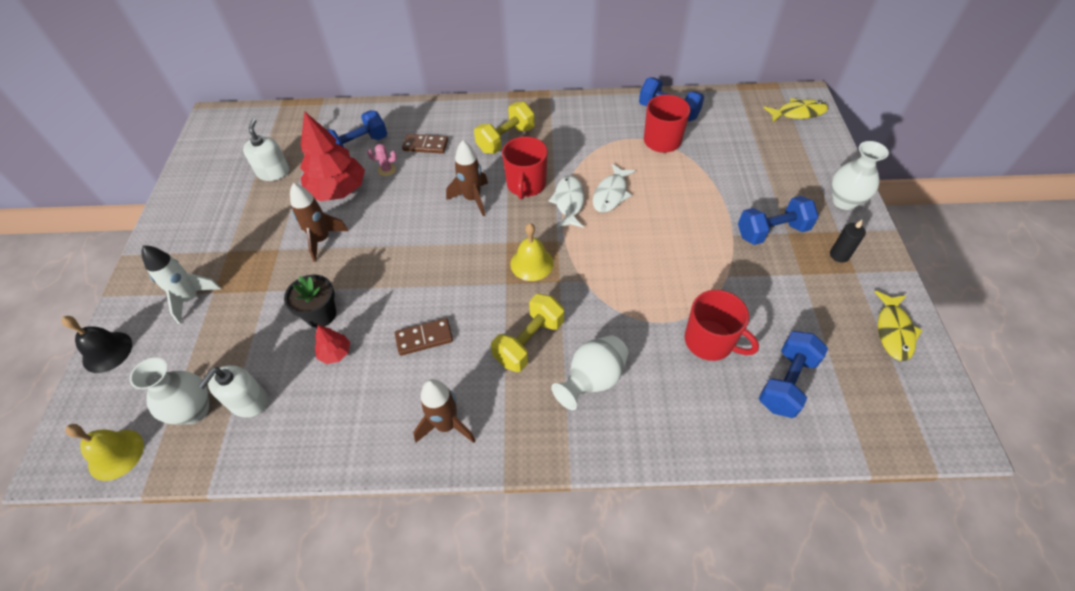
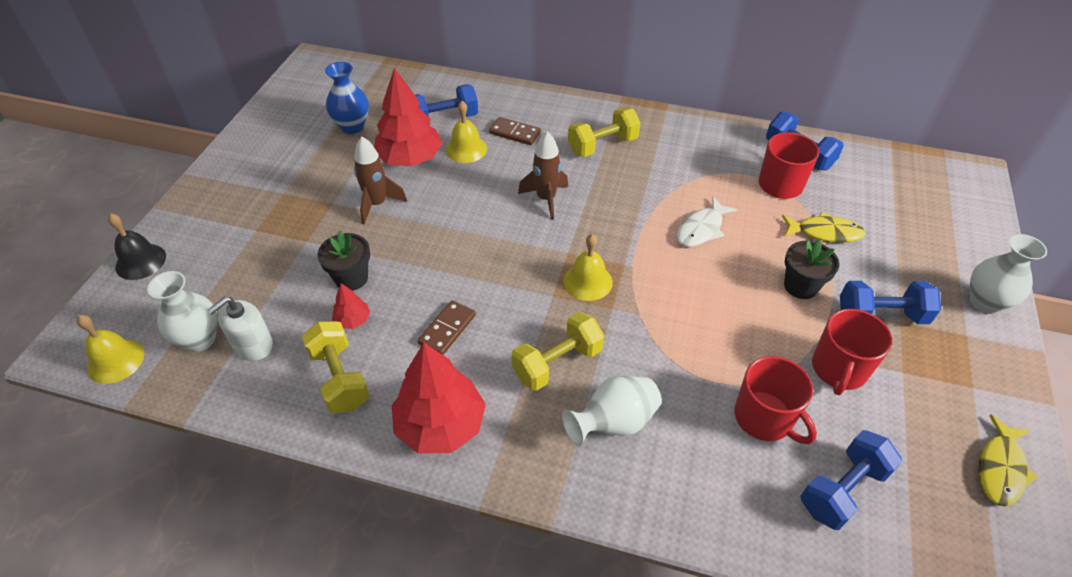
camera: 15 degrees right, 5 degrees down
(191, 299) = (233, 231): white rocket -> none
(273, 172) = (352, 126): white soap dispenser -> blue vase
(341, 409) = (340, 378): none -> yellow dumbbell
(387, 170) = (466, 149): pink cactus -> yellow bell
(424, 338) = (447, 329): brown domino -> brown domino turned 60 degrees counterclockwise
(446, 425) = (440, 425): brown rocket -> red tree
(526, 185) = (609, 197): red mug -> red mug (838, 369)
(569, 202) = (650, 227): white fish -> none
(704, 223) = (800, 286): none -> black flower pot
(798, 113) = (958, 189): yellow fish -> yellow fish (825, 232)
(839, 255) = (958, 362): black candle -> none

